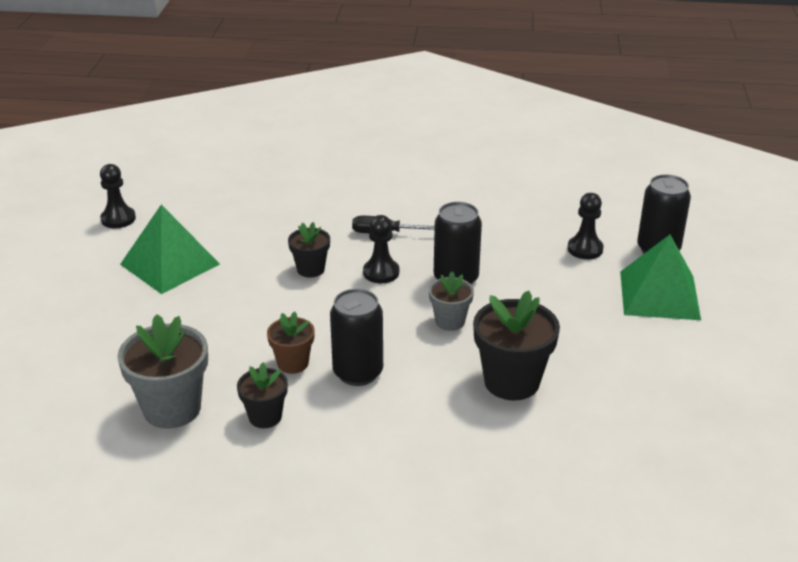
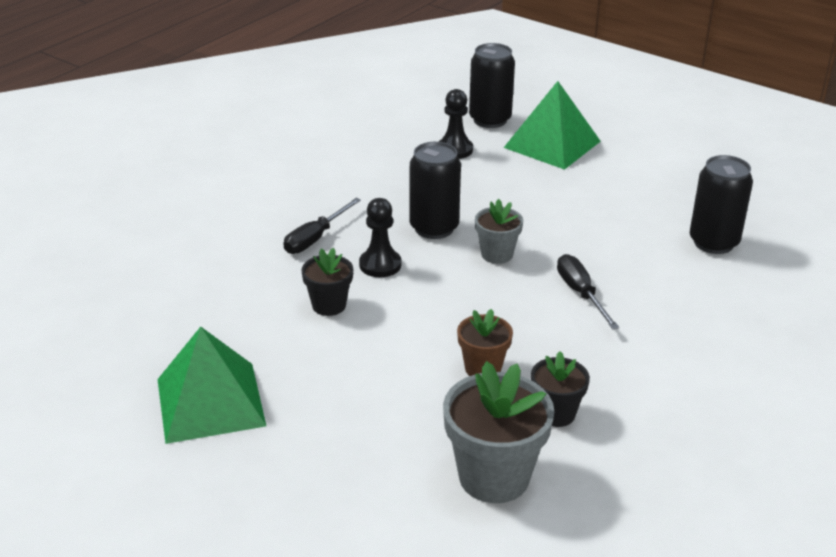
camera: 60 degrees left, 0 degrees up
(118, 219) = (57, 417): black pawn -> none
(358, 372) = (531, 333): black can -> black can (713, 242)
(436, 382) = (580, 293): none -> black screwdriver
(511, 382) = (610, 255): black flower pot -> none

